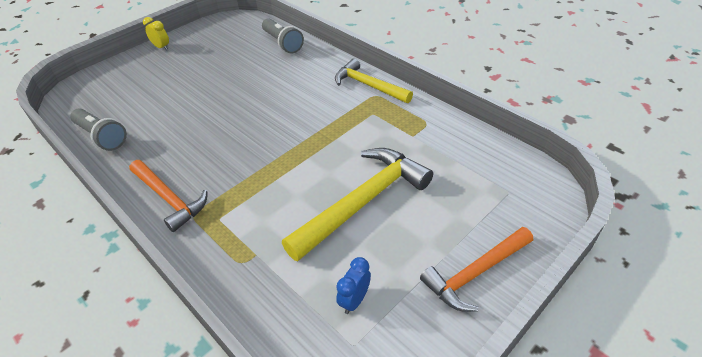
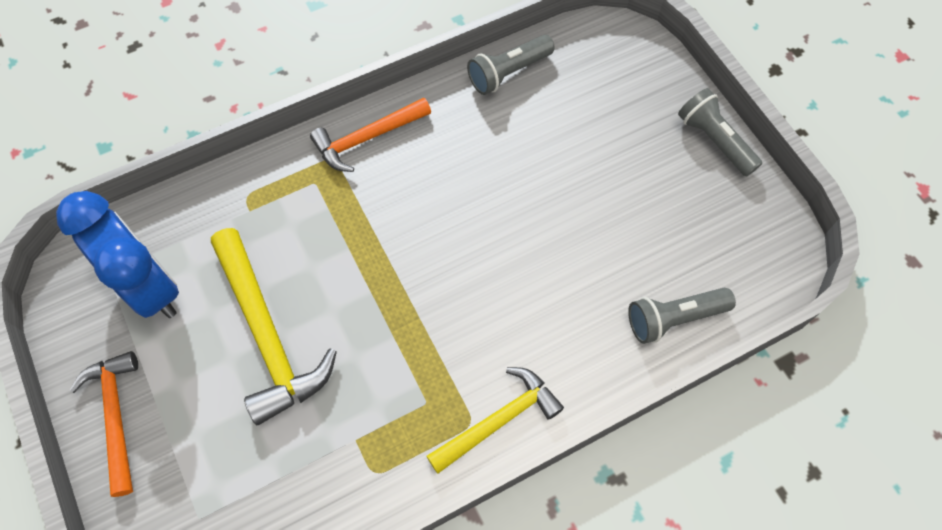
camera: 105 degrees right, 20 degrees up
(161, 47) = (714, 140): yellow clock -> grey flashlight
(354, 300) = (150, 287): blue clock -> blue clock, size x2.46

